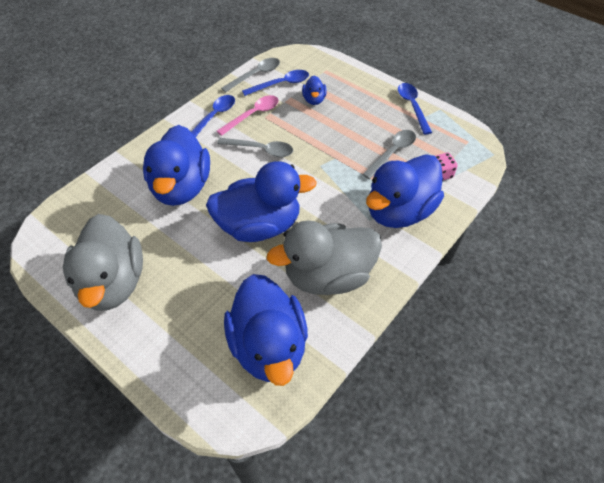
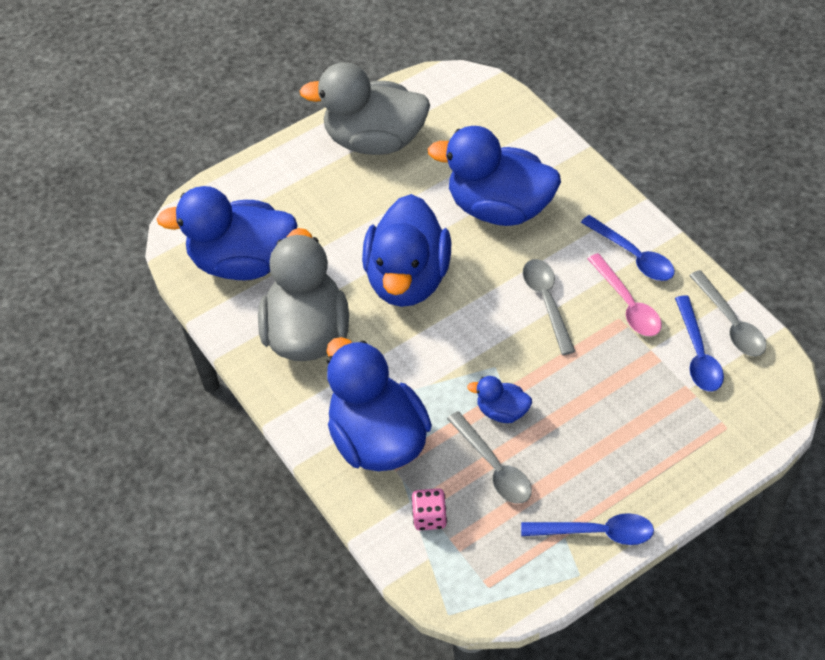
camera: 110 degrees right, 0 degrees up
(261, 150) = (547, 302): grey spoon -> grey spoon turned 135 degrees clockwise
(314, 100) = (647, 391): blue duck -> blue duck (502, 411)

